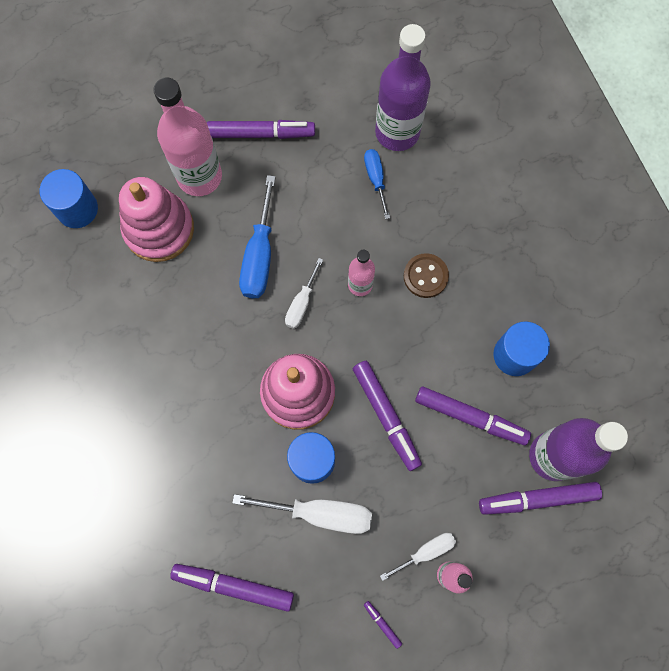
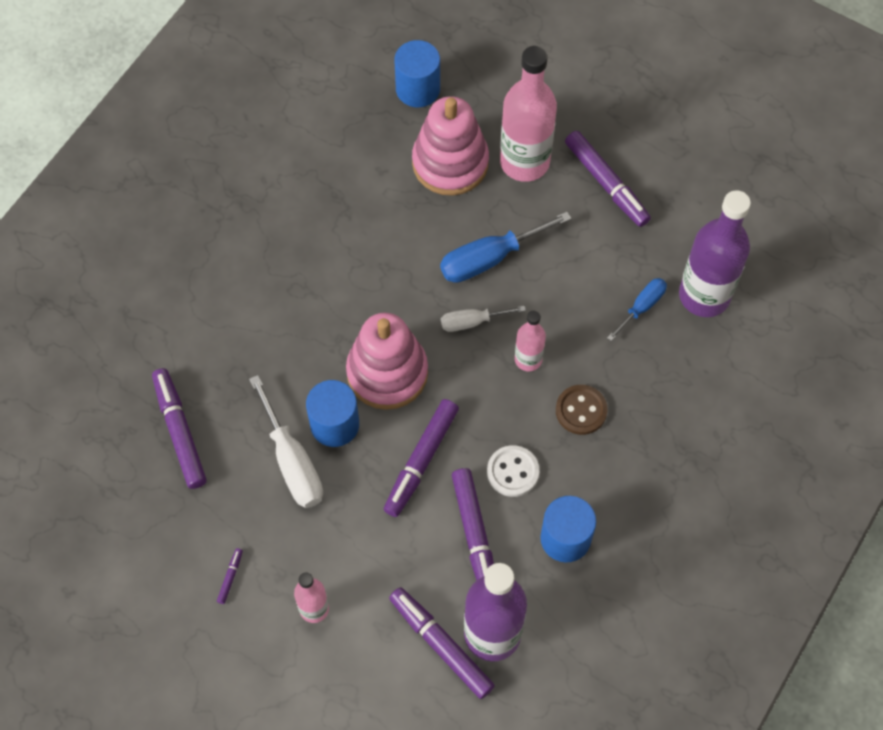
camera: 55 degrees right, 10 degrees down
(426, 552) = (320, 574): white screwdriver -> none
(440, 356) = (513, 472): none -> white button

